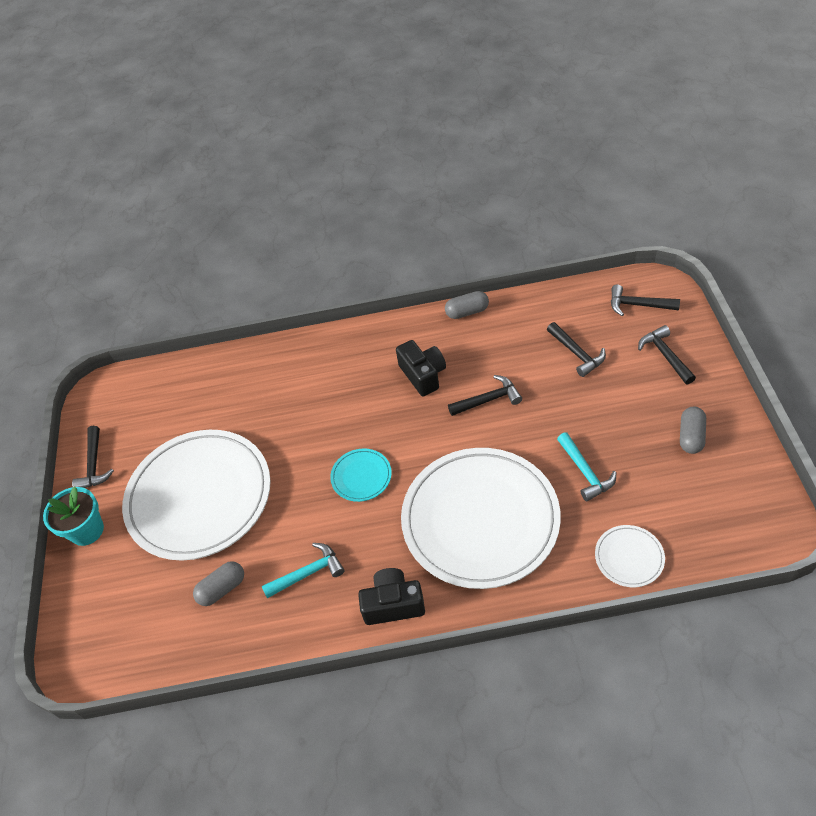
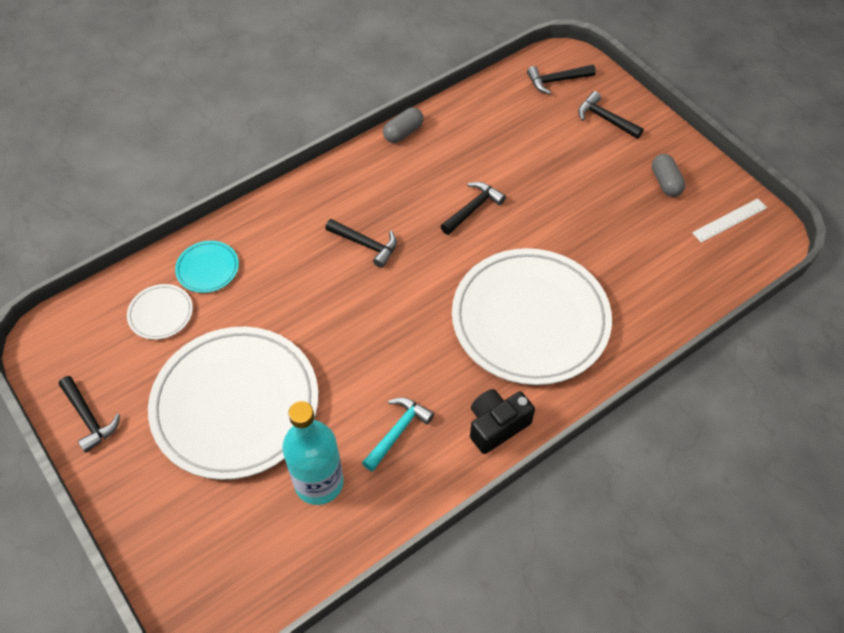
camera: 35 degrees left, 5 degrees up
(87, 530) = (126, 488): turquoise flower pot -> none
(222, 589) = (319, 482): grey capsule -> turquoise bottle
(361, 476) = (394, 322): turquoise plate -> turquoise plate (207, 268)
(423, 375) = (396, 206): black camera -> none
(577, 354) = (528, 141): black hammer -> black hammer (366, 245)
(585, 472) = (597, 244): turquoise hammer -> none
(629, 557) = (674, 303): white plate -> white plate (161, 313)
(737, 497) = (729, 220): none -> white ruler

